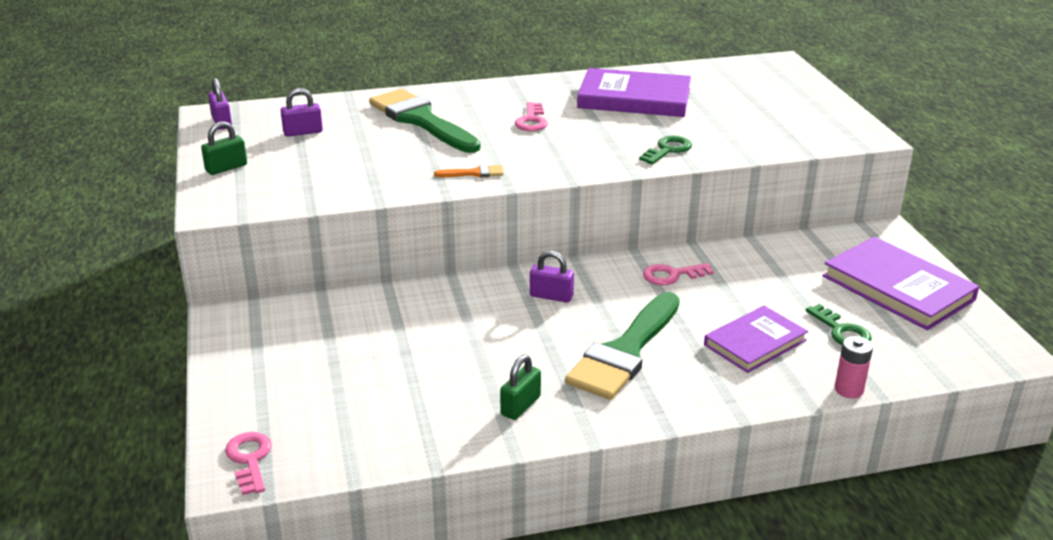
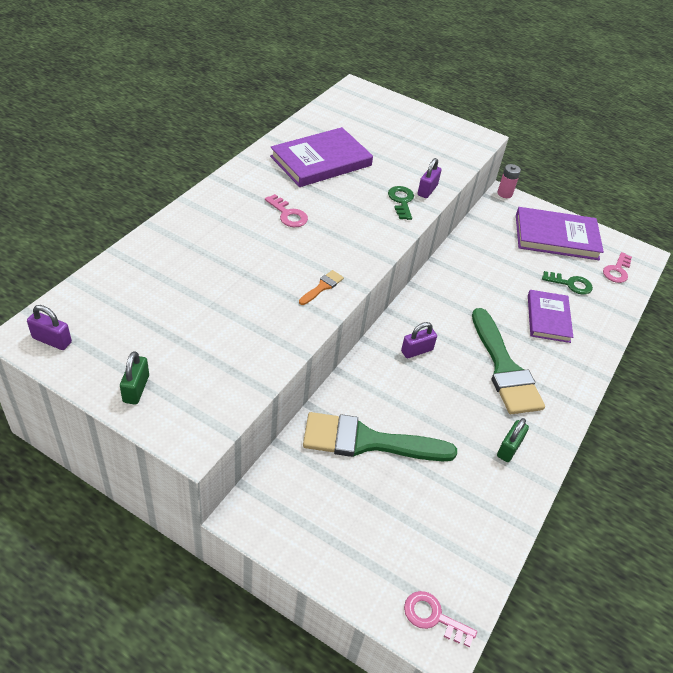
camera: 50 degrees left, 15 degrees up
(303, 132) = (140, 313): purple padlock -> purple padlock (427, 190)
(421, 120) = (213, 253): green brush -> green brush (368, 441)
(520, 406) = (509, 448): green padlock -> green padlock turned 45 degrees clockwise
(672, 275) = (454, 292): pink key -> pink key (617, 270)
(848, 389) = (618, 323): pink battery -> pink battery (504, 193)

